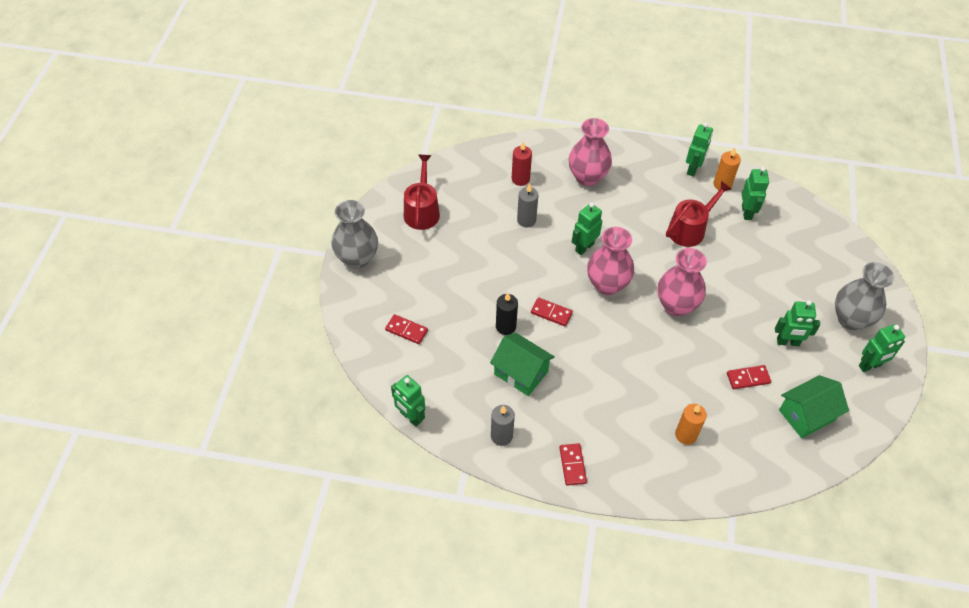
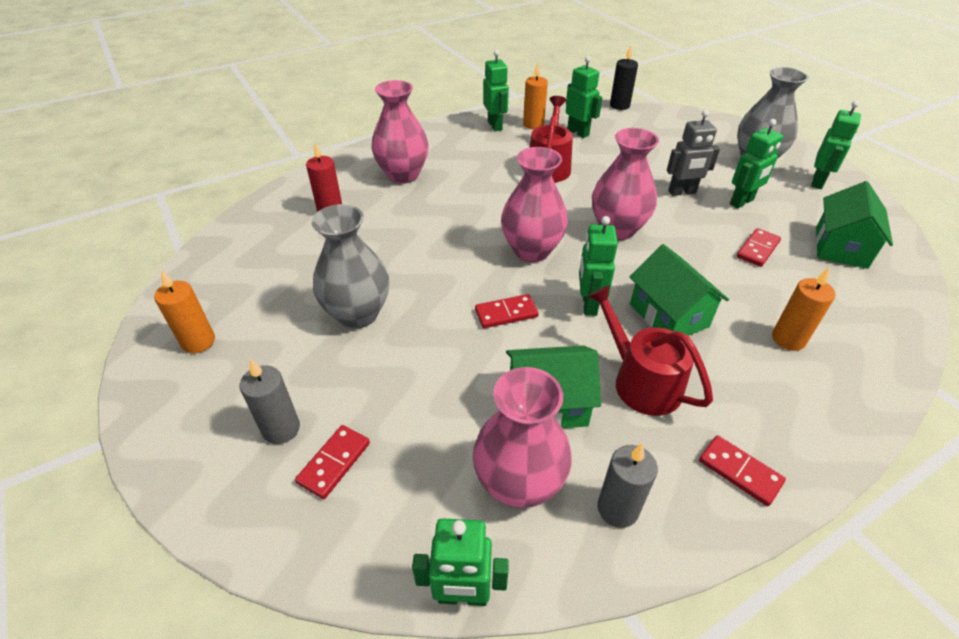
camera: 40 degrees left, 10 degrees down
(357, 258) = (166, 415): grey vase -> grey vase (358, 314)
(394, 227) = (198, 342): none -> orange candle
(406, 330) = (334, 462): red domino -> red domino turned 45 degrees counterclockwise
(422, 211) = (227, 302): red watering can -> red watering can (641, 381)
(472, 396) = (519, 484): none -> pink vase
(505, 326) = (469, 363): black candle -> black candle (619, 105)
(526, 220) = (376, 242): grey candle -> grey candle (281, 429)
(584, 247) = (468, 232): green robot -> green robot (589, 304)
(637, 376) = (668, 315): none -> green house
(756, 308) = (682, 192): none -> grey robot

